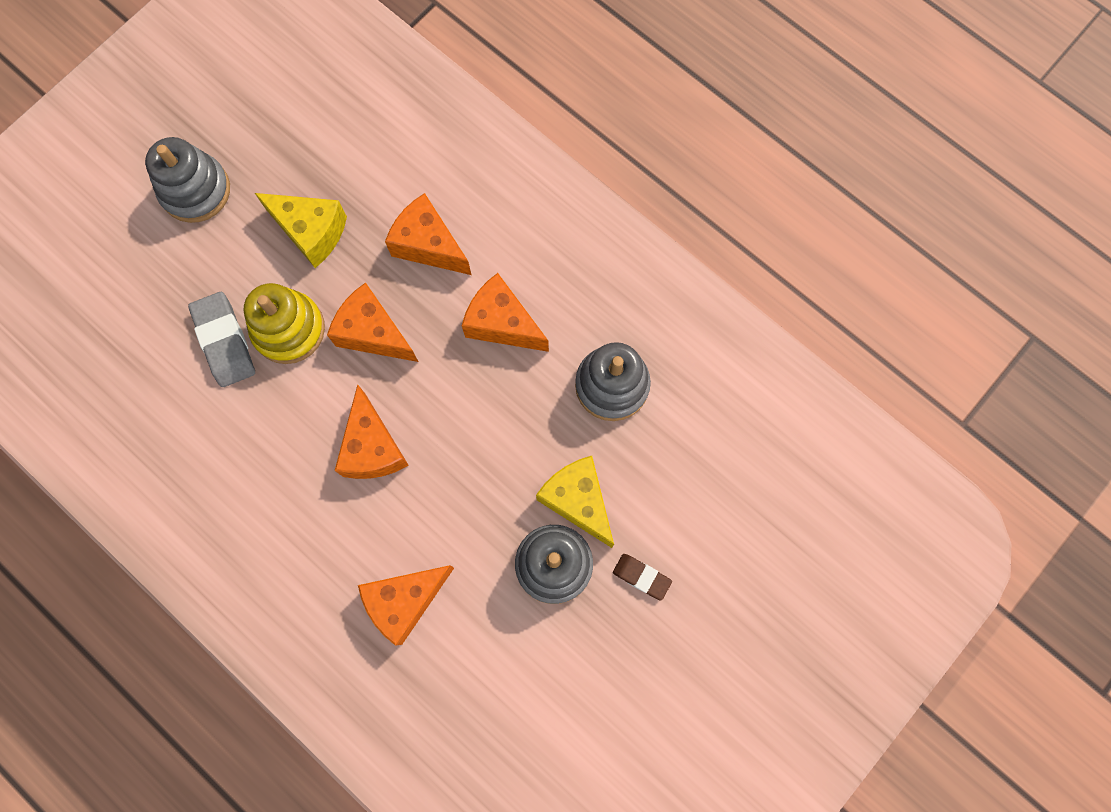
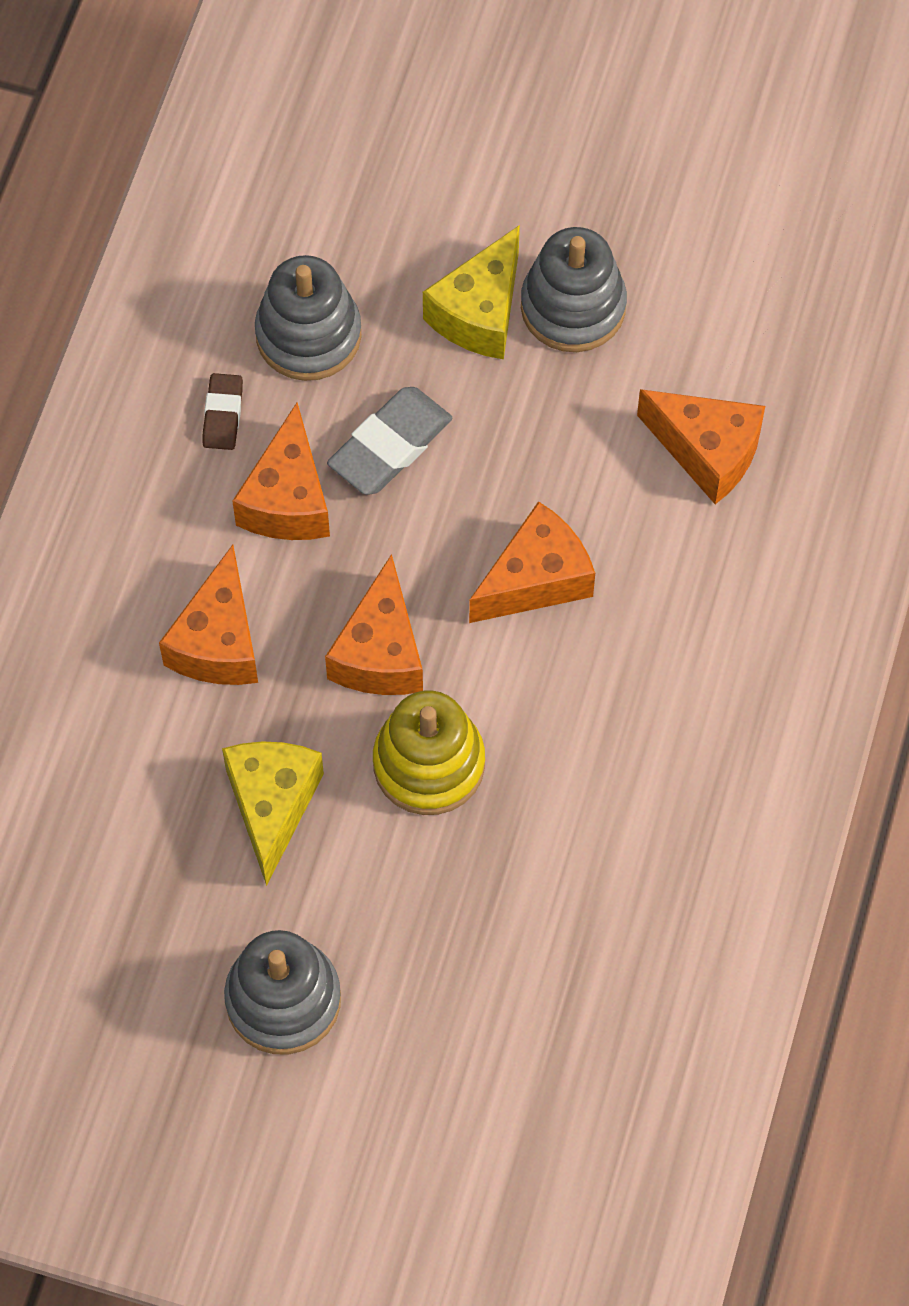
camera: 115 degrees left, 10 degrees down
(224, 341) = (488, 838): grey eraser -> grey eraser (390, 446)
(641, 577) = (536, 207): brown eraser -> brown eraser (223, 414)

